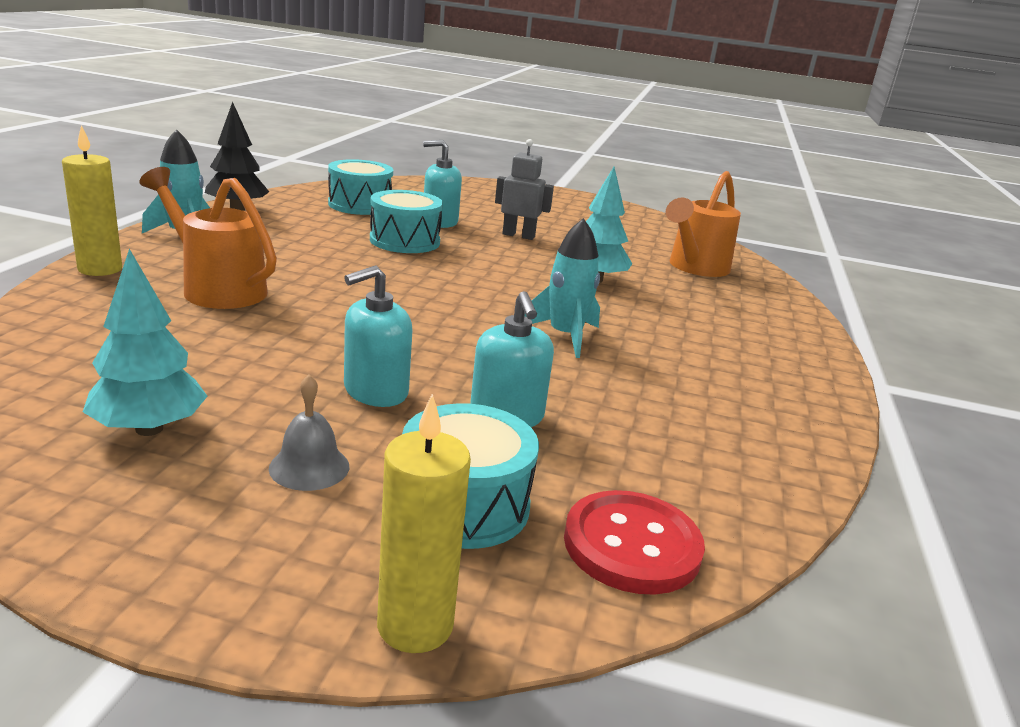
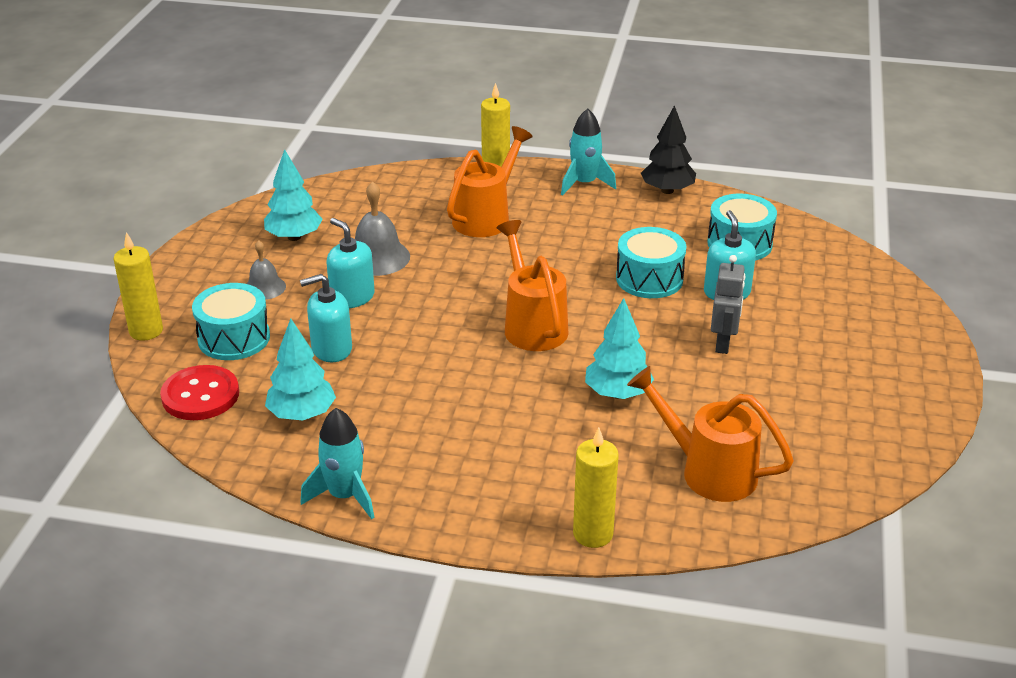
camera: 90 degrees right, 10 degrees up
(272, 364) = (377, 257): none -> grey bell
(475, 296) = (532, 325): none -> orange watering can
(565, 336) = (470, 374): turquoise rocket -> turquoise rocket (344, 496)
(662, 449) = (302, 414): none -> turquoise tree
(795, 316) = (593, 534): none -> yellow candle

